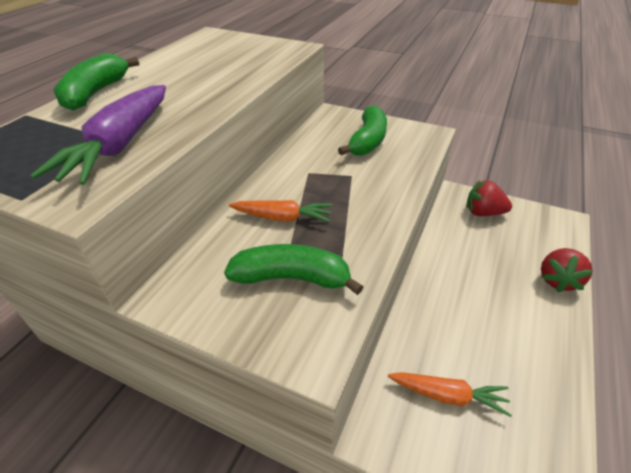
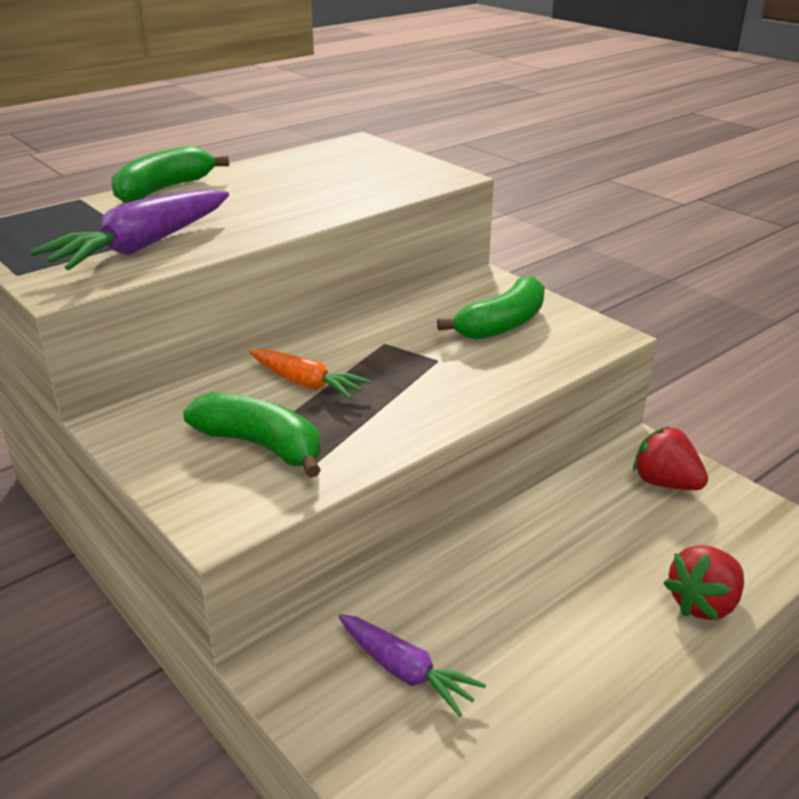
camera: 25 degrees right, 10 degrees down
(448, 396) = (406, 671): orange carrot -> purple carrot

